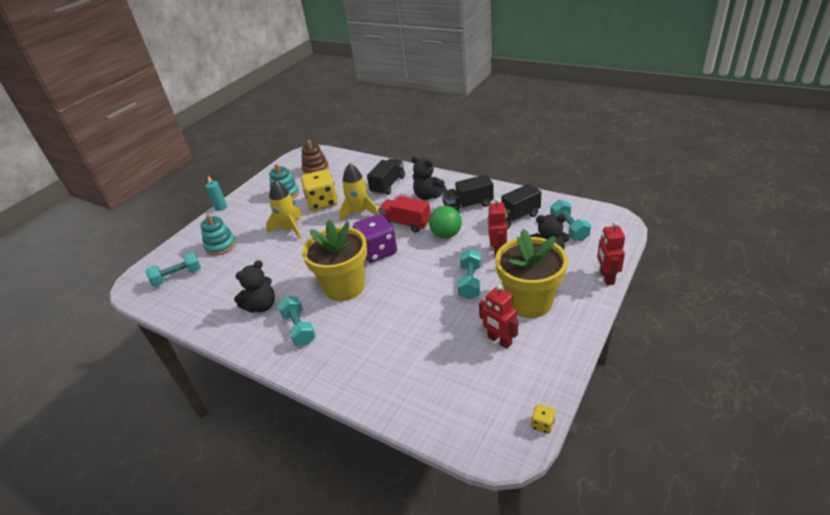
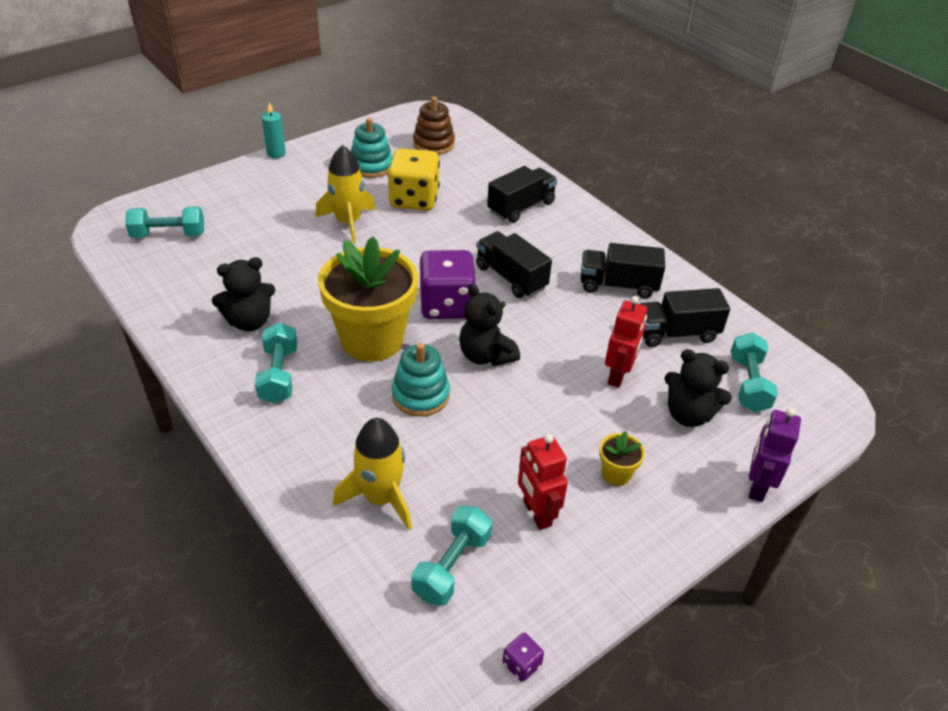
camera: 15 degrees right, 5 degrees up
(221, 245) = (245, 211): turquoise stacking toy -> turquoise stacking toy (420, 395)
(359, 212) = (456, 235): yellow rocket -> yellow rocket (380, 498)
(405, 223) = (511, 277): red truck -> black truck
(428, 196) = (568, 247): black teddy bear -> black teddy bear (485, 355)
(446, 235) = (558, 319): green ball -> none
(470, 282) = (548, 406): turquoise dumbbell -> turquoise dumbbell (452, 566)
(529, 302) = (616, 474): yellow flower pot -> yellow flower pot, size x0.41
(542, 424) = (521, 664): yellow dice -> purple dice
(606, 277) = (757, 486): red robot -> purple robot

